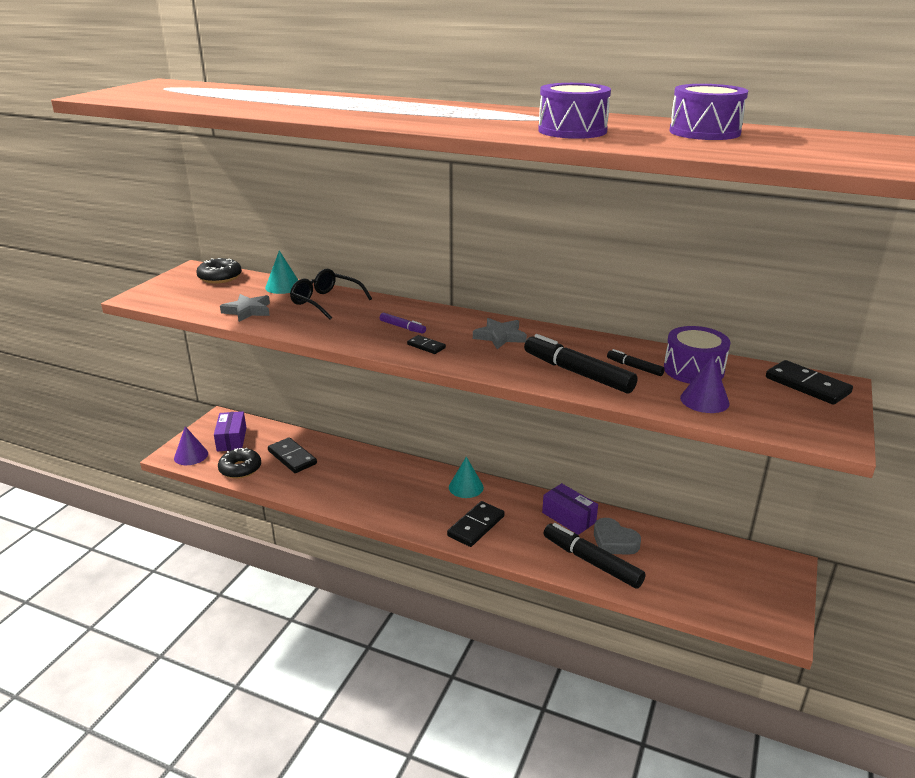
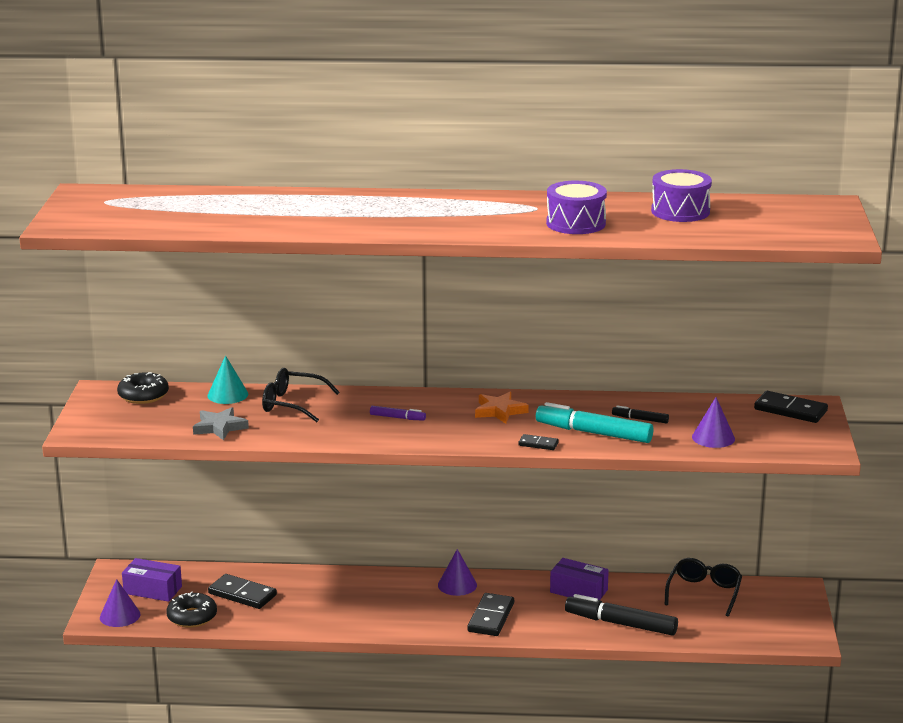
camera: 20 degrees left, 5 degrees down
(231, 439) = (152, 590): purple box -> purple box turned 45 degrees counterclockwise
(426, 346) = (437, 432): black domino -> black domino (538, 444)
(466, 487) = (457, 585): turquoise cone -> purple cone
(500, 336) = (499, 411): grey star -> orange star
(578, 373) = (594, 433): black marker -> turquoise marker
(614, 541) = (633, 603): grey heart -> none
(688, 546) = (704, 592): none -> black glasses
(693, 370) = (691, 413): purple drum -> none

